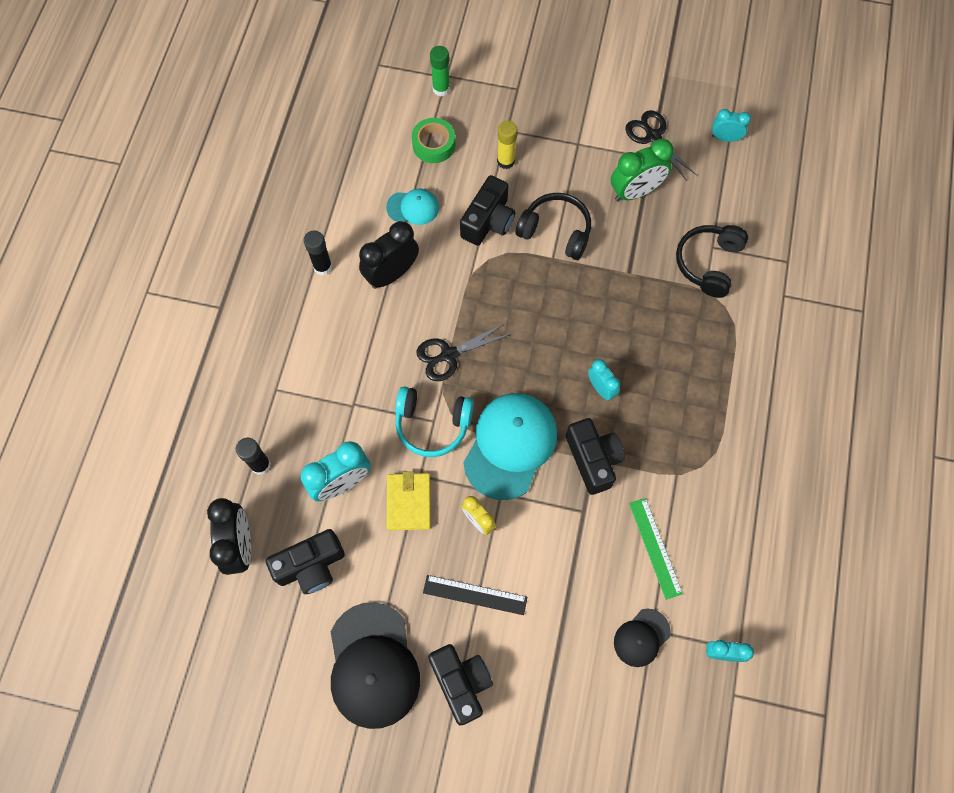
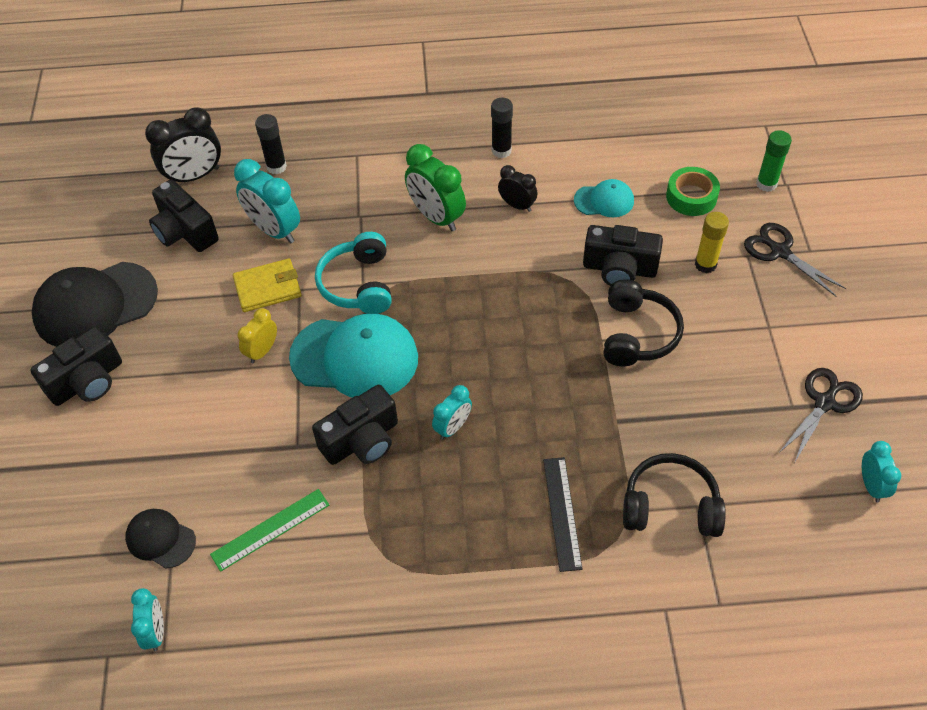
camera: 75 degrees right, 15 degrees down
(392, 274) = (517, 205): black clock -> black clock, size x0.59
(413, 207) = (604, 201): turquoise cap -> turquoise cap turned 75 degrees counterclockwise
(448, 355) = (442, 276): black scissors -> black scissors (779, 251)
(475, 595) = (181, 369): black ruler -> black ruler (562, 513)
(635, 192) = (733, 402): green clock -> green clock (436, 217)

